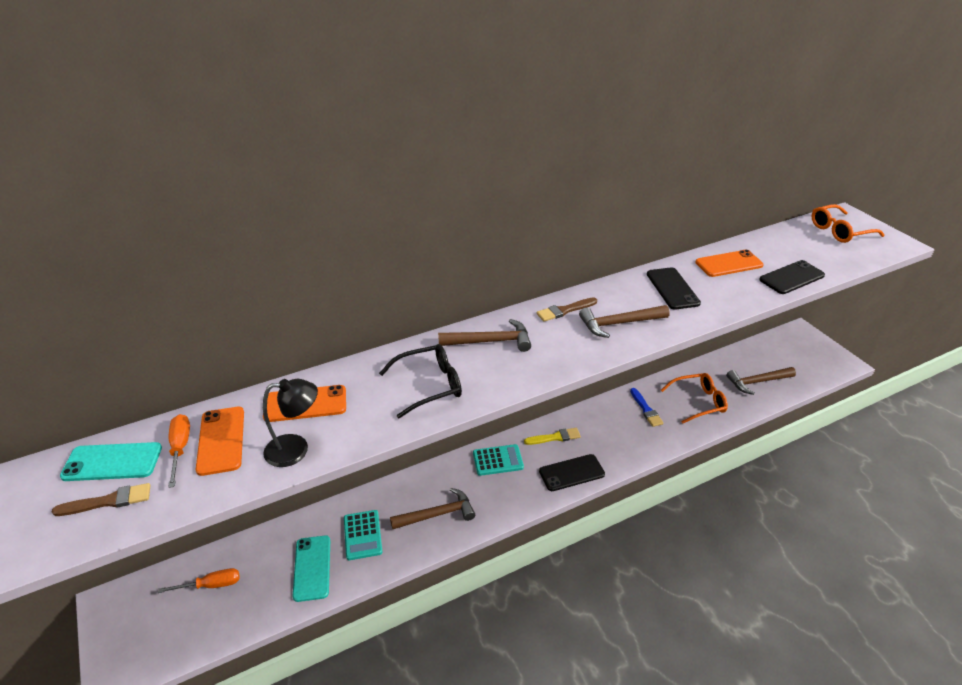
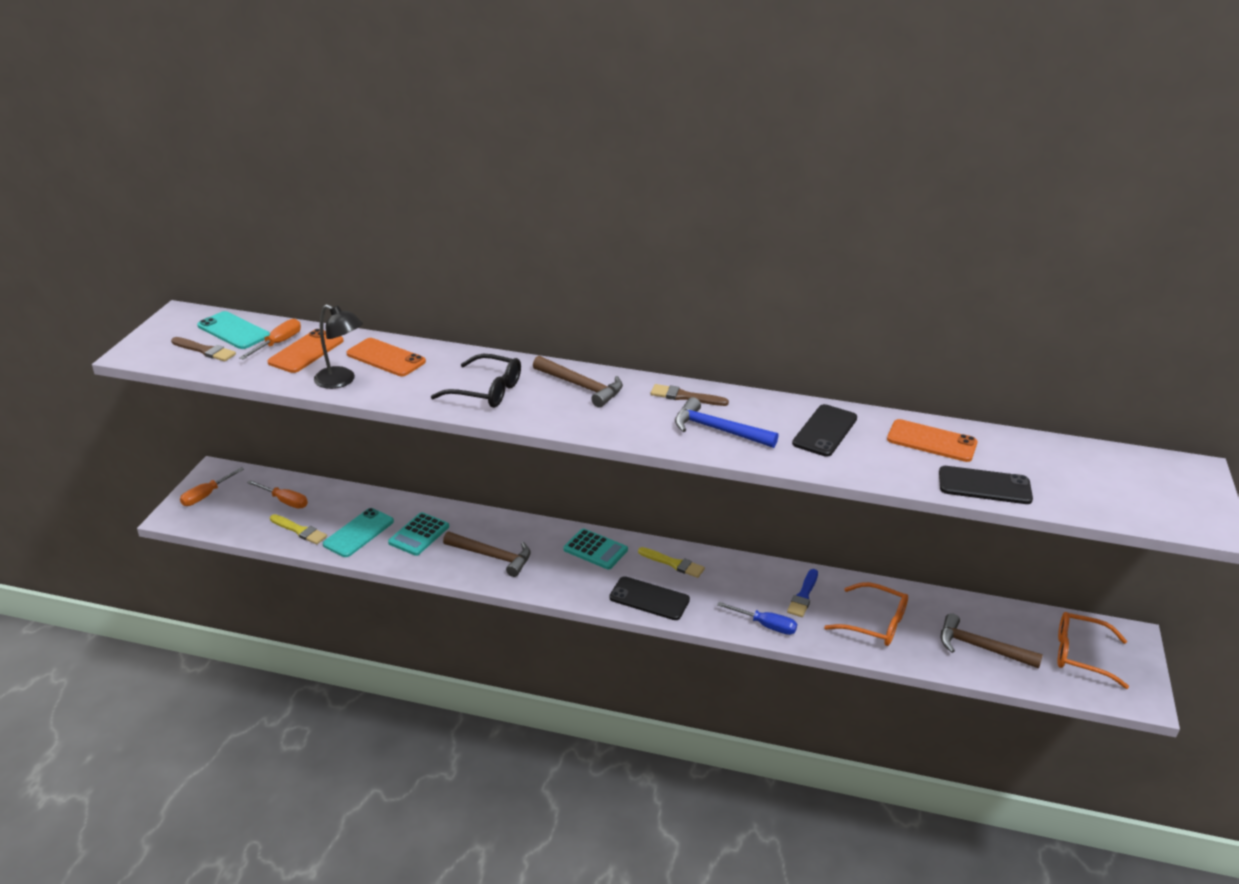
camera: 40 degrees right, 5 degrees down
(124, 632) = (206, 495): none -> orange screwdriver
(257, 602) = (299, 530): none -> yellow brush
(619, 323) = (718, 430): brown hammer -> blue hammer
(652, 443) = (765, 625): none -> blue screwdriver
(839, 231) = (1148, 479): orange glasses -> orange glasses (1081, 655)

